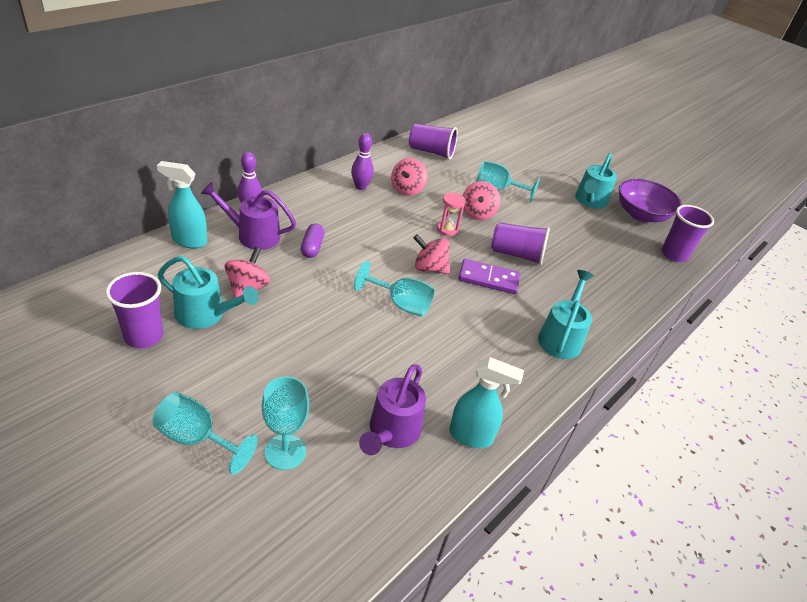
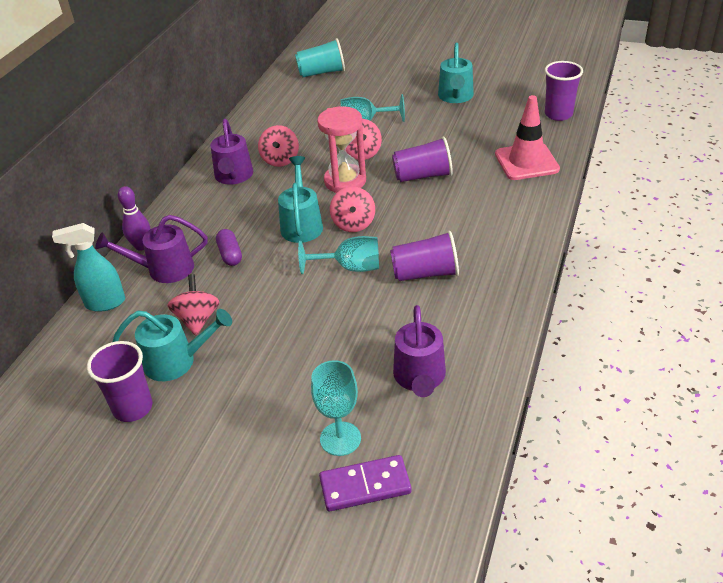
camera: 15 degrees left, 0 degrees up
(197, 438) = (254, 467): turquoise goblet -> none
(360, 187) = (234, 177): purple bowling pin -> purple watering can
(429, 268) = (353, 224): pink spinning top -> pink spinning top turned 90 degrees counterclockwise
(431, 152) = (277, 113): purple cup -> purple cup (425, 273)
(447, 230) = (345, 181): pink hourglass -> pink hourglass, size x1.82
(471, 436) = (488, 348): turquoise spray bottle -> none
(488, 279) = (412, 209): purple domino -> purple domino (365, 485)
(489, 135) = (322, 73): none -> turquoise cup
(561, 337) = (508, 231): turquoise watering can -> turquoise watering can (301, 224)
(617, 283) = (526, 162): none -> pink traffic cone
(641, 215) = (508, 90): purple bowl -> none

